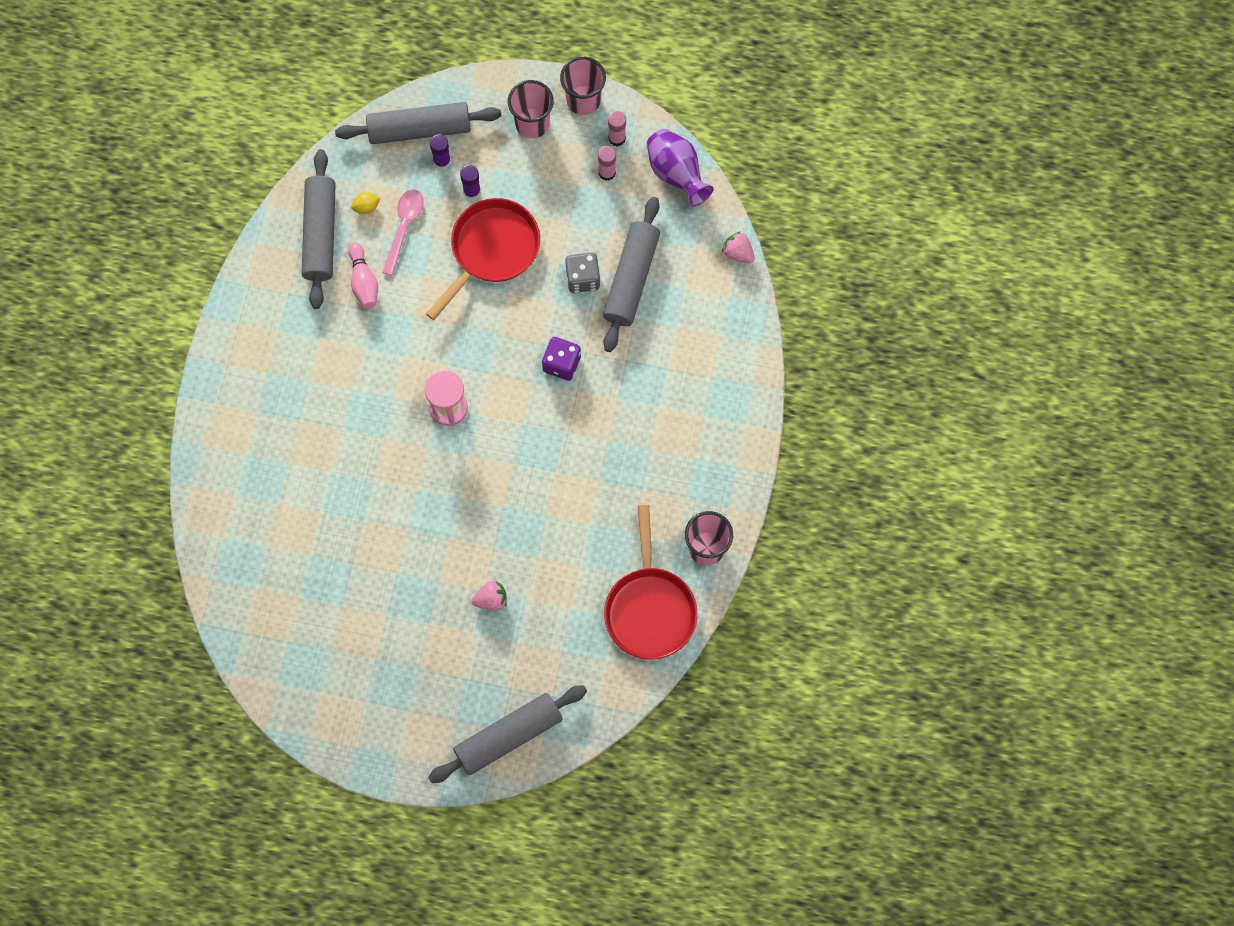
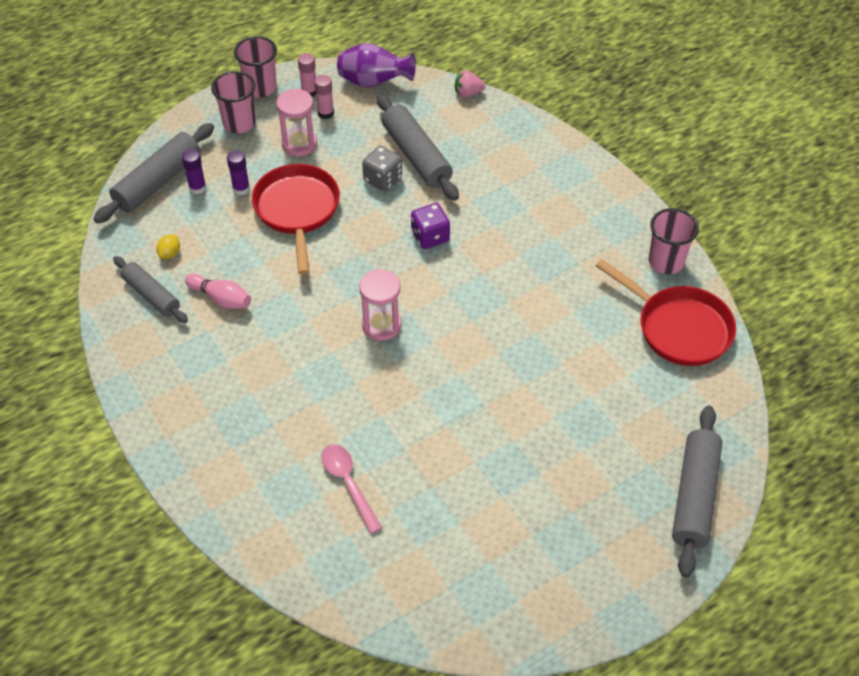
camera: 45 degrees left, 20 degrees down
(320, 234) = (152, 295): grey rolling pin -> grey rolling pin, size x0.65
(404, 227) = (214, 244): pink spoon -> pink spoon (348, 483)
(491, 600) = (566, 418): pink strawberry -> none
(556, 186) = (299, 144): none -> pink hourglass

